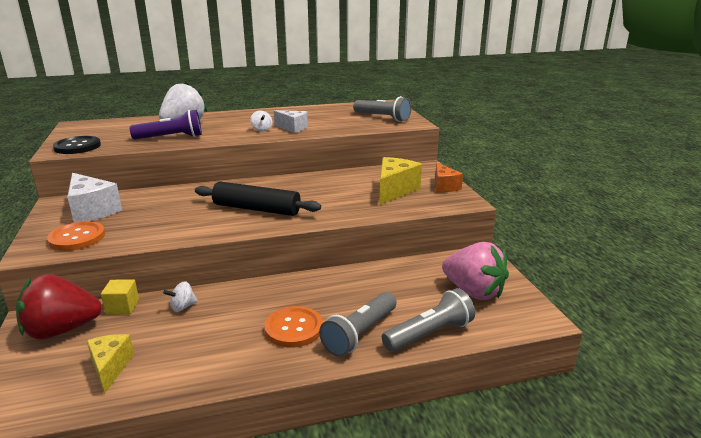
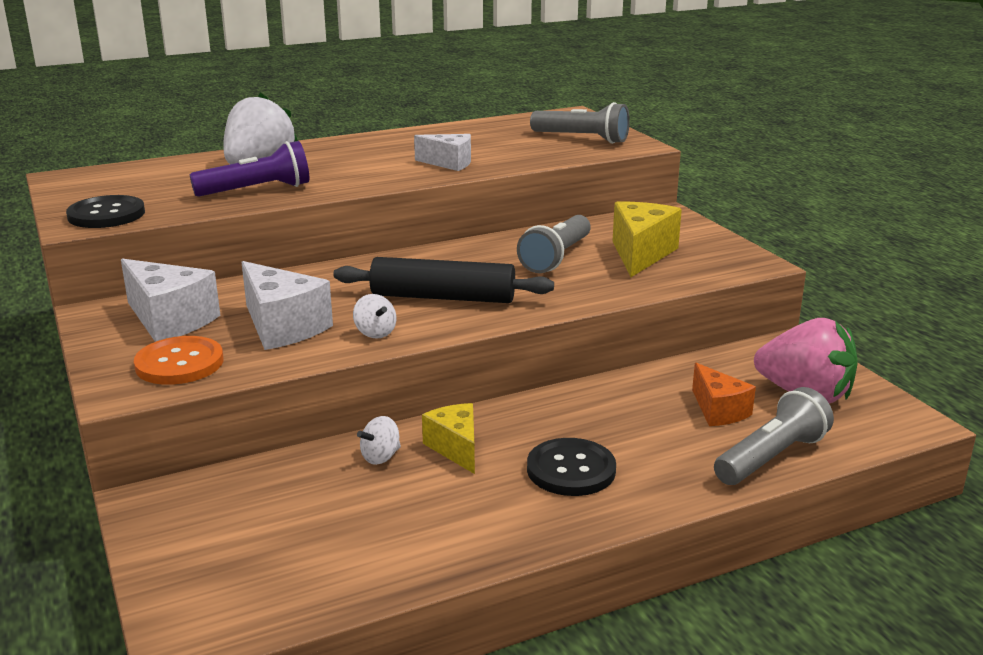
camera: 10 degrees left, 0 degrees up
(61, 330) = (207, 509): red strawberry -> none
(110, 367) = (325, 551): yellow cheese -> yellow cheese (456, 448)
(122, 307) = (283, 467): yellow cube -> none
(151, 220) = (282, 327): none -> white cheese
(262, 129) = (399, 168): white spinning top -> white spinning top (375, 333)
(293, 328) = (571, 470): orange button -> black button
(360, 333) = (672, 467): grey flashlight -> grey flashlight (556, 257)
(444, 186) = (712, 243): orange cheese -> orange cheese (718, 411)

